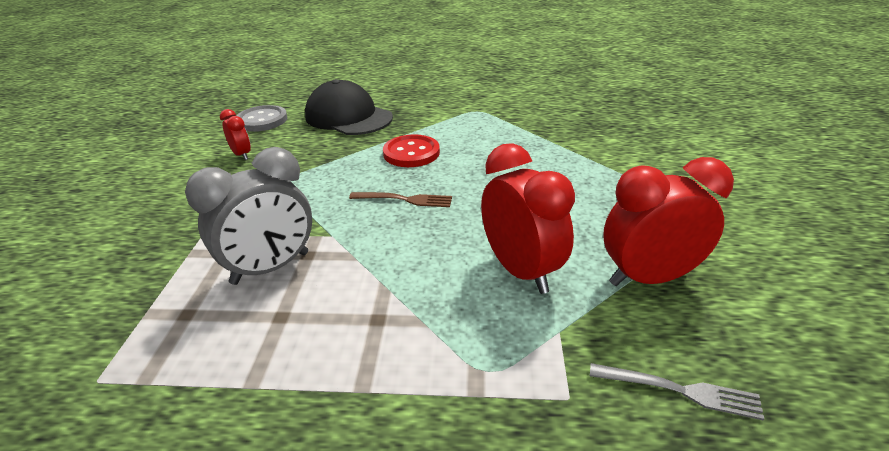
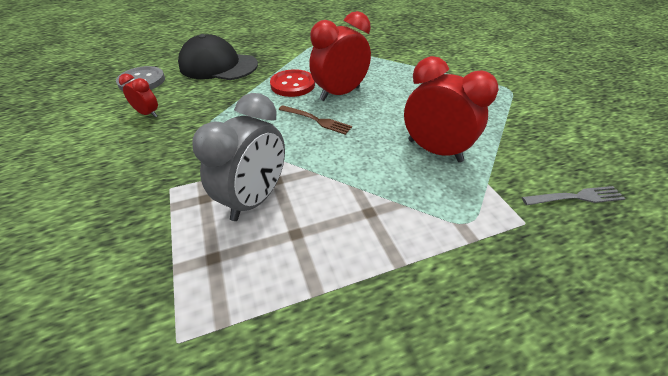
camera: 25 degrees left, 10 degrees up
(405, 199) = (317, 120): brown fork -> brown fork turned 45 degrees clockwise
(649, 278) = (509, 135): red clock -> red clock (340, 94)

